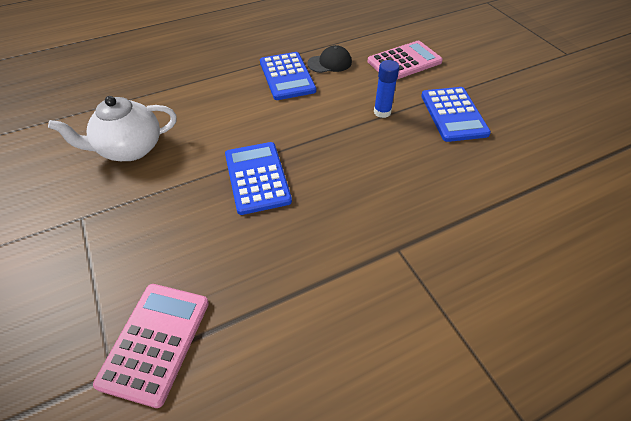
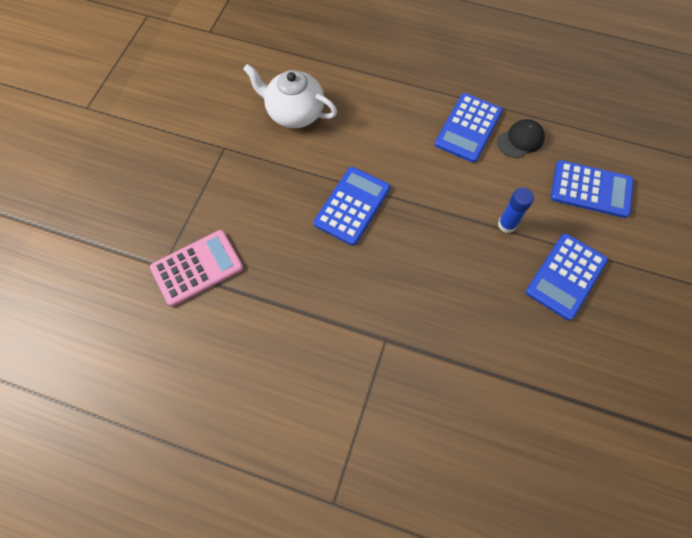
camera: 45 degrees right, 15 degrees up
(330, 63) = (520, 140): black cap -> black cap turned 60 degrees counterclockwise
(404, 62) = (591, 189): pink calculator -> blue calculator

